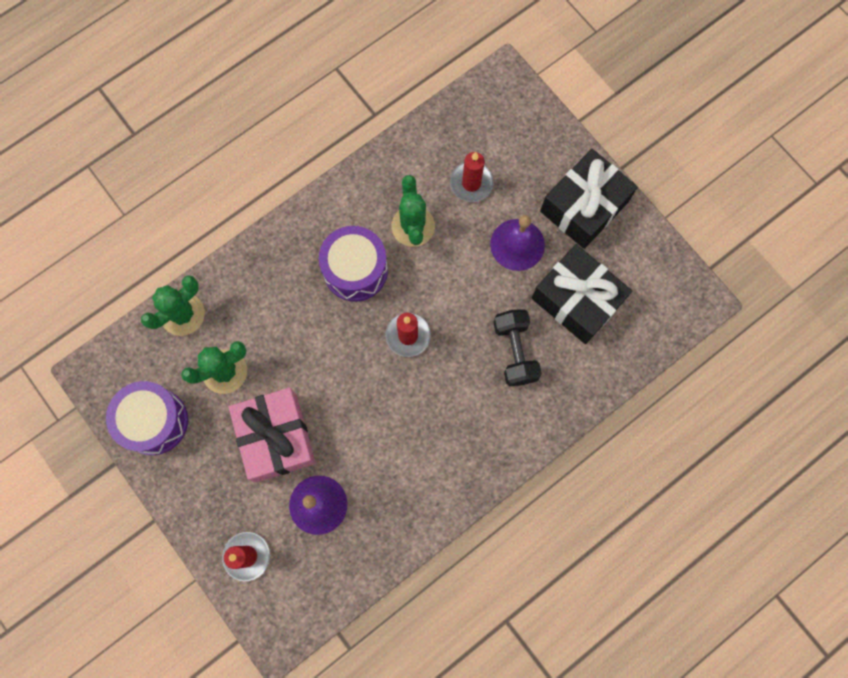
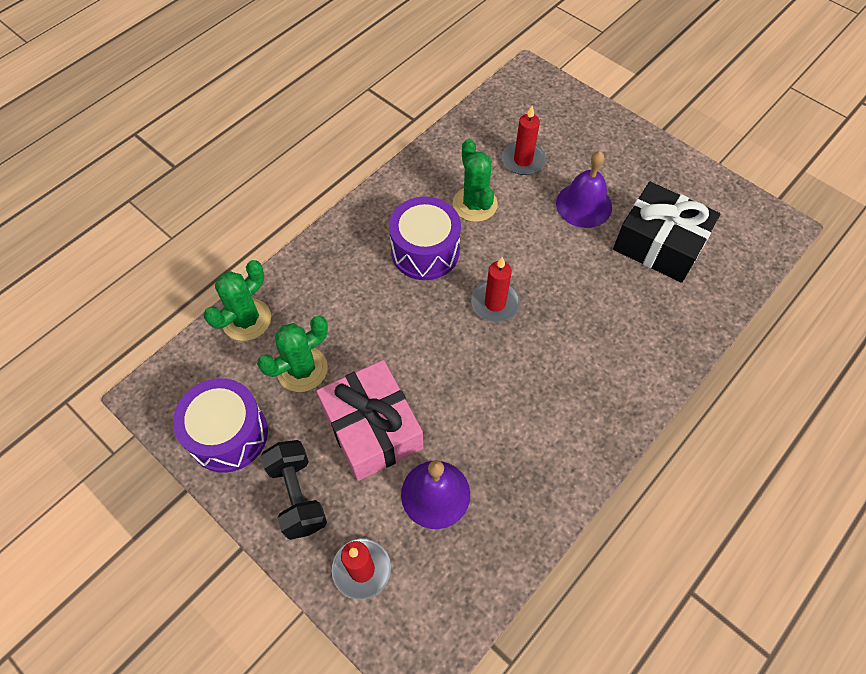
camera: 10 degrees left, 15 degrees down
(515, 351) = (611, 301): black dumbbell -> black dumbbell (297, 495)
(584, 206) = (638, 164): black gift -> none

